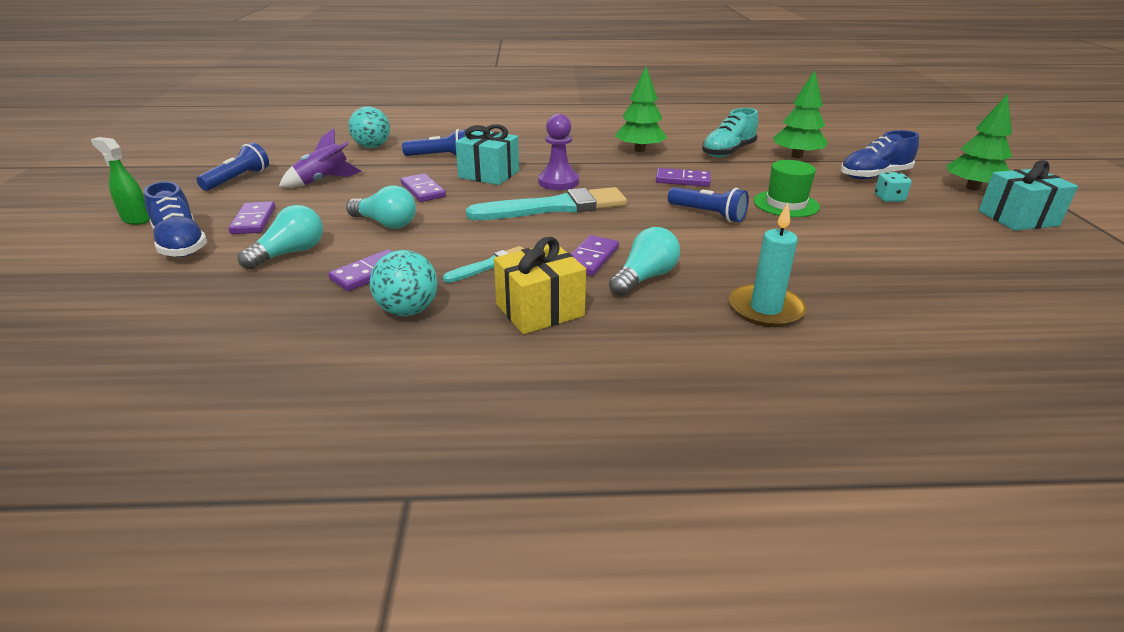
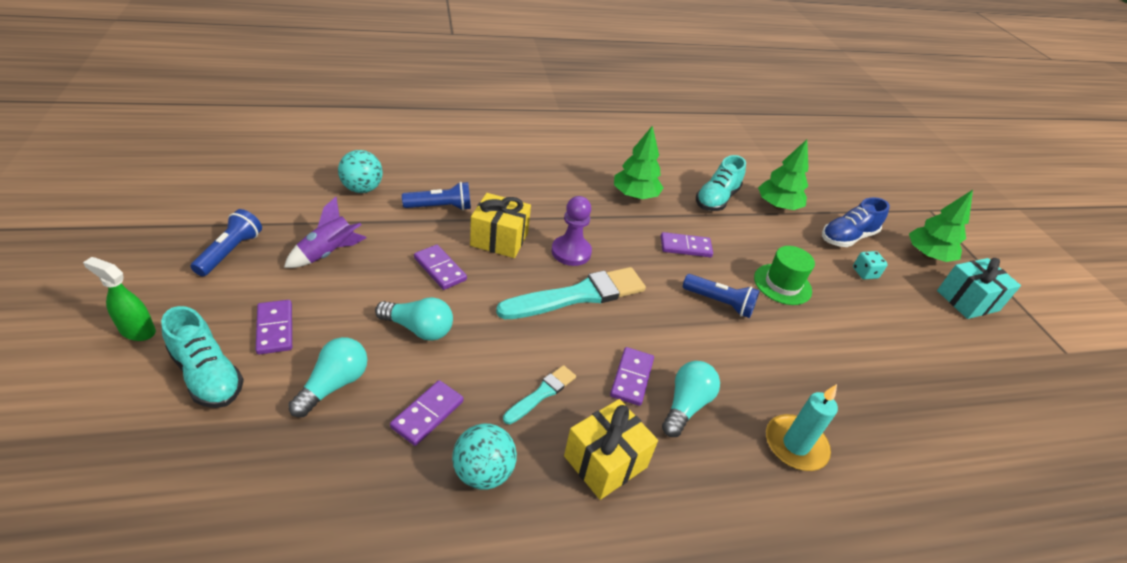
camera: 15 degrees left, 10 degrees up
(181, 244) = (207, 375): blue shoe -> turquoise shoe
(489, 174) = (499, 239): turquoise gift -> yellow gift

